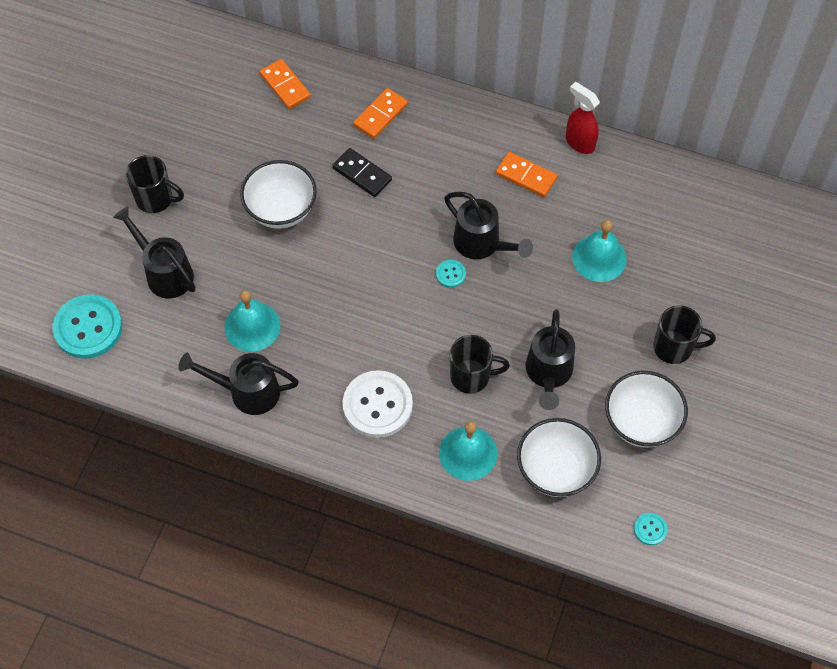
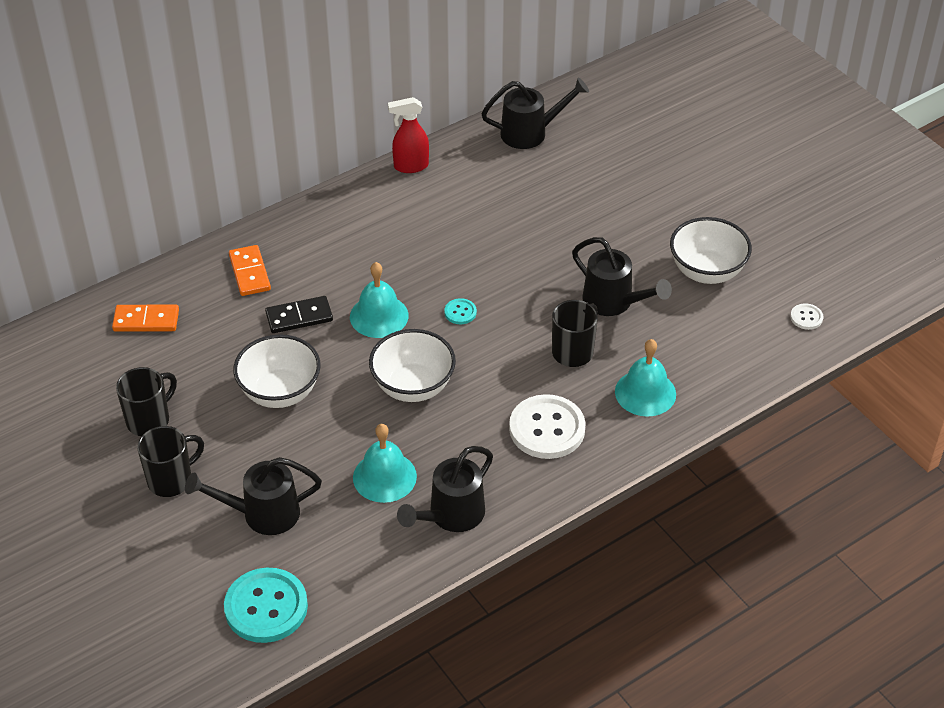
camera: 55 degrees left, 15 degrees down
(482, 244) = (450, 277): black watering can -> black watering can (530, 133)
(526, 176) = (410, 215): orange domino -> none
(555, 470) = (707, 346): white bowl -> white bowl (413, 387)
(599, 258) = (532, 214): turquoise bell -> turquoise bell (379, 316)
(650, 529) = (806, 317): turquoise button -> white button
(674, 348) = (655, 216): black mug -> black mug (149, 420)

